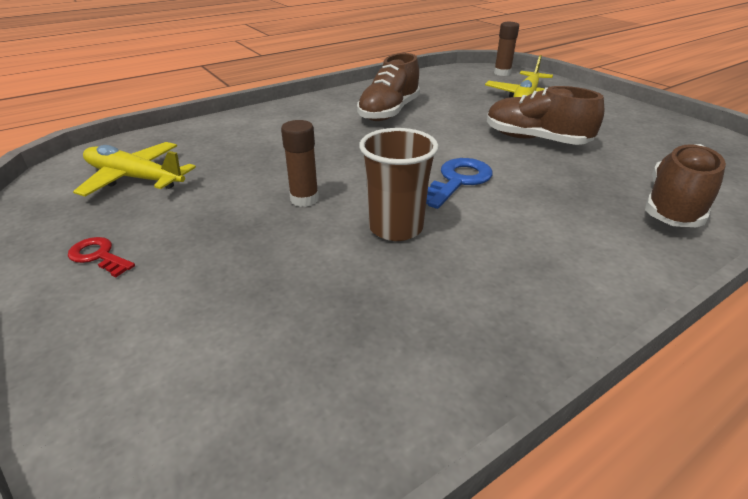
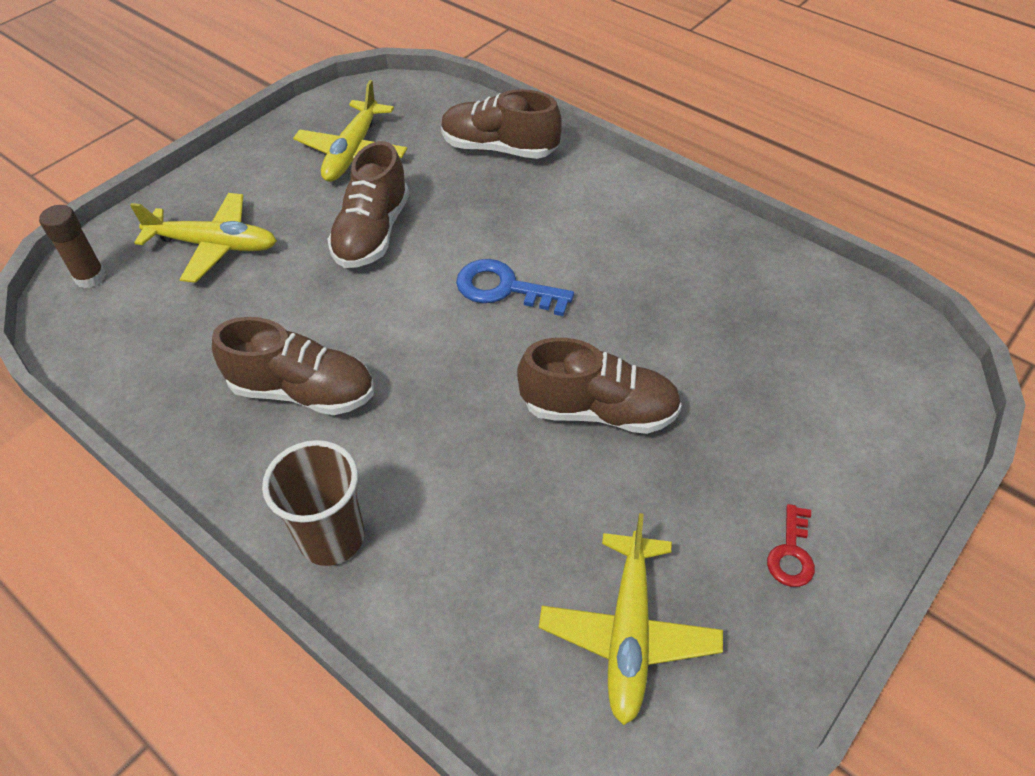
camera: 105 degrees left, 15 degrees up
(304, 199) = (599, 411): brown glue stick -> brown shoe
(395, 228) = (619, 321): brown cup -> brown cup (332, 537)
(644, 140) = (353, 152): none -> yellow plane

